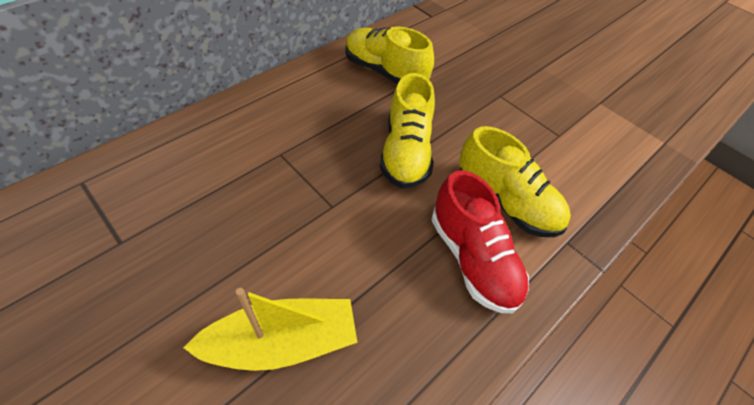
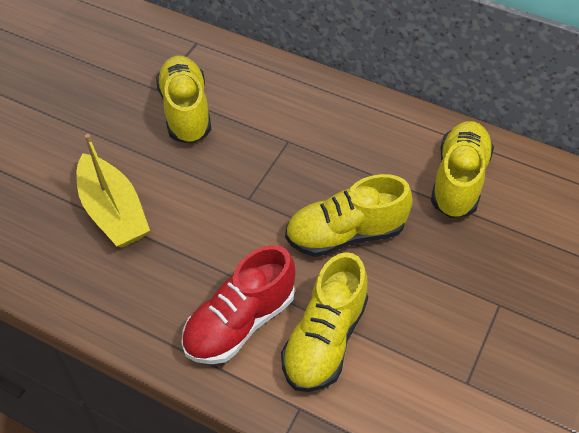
camera: 75 degrees right, 0 degrees up
(178, 223) = (186, 111): none -> yellow shoe

